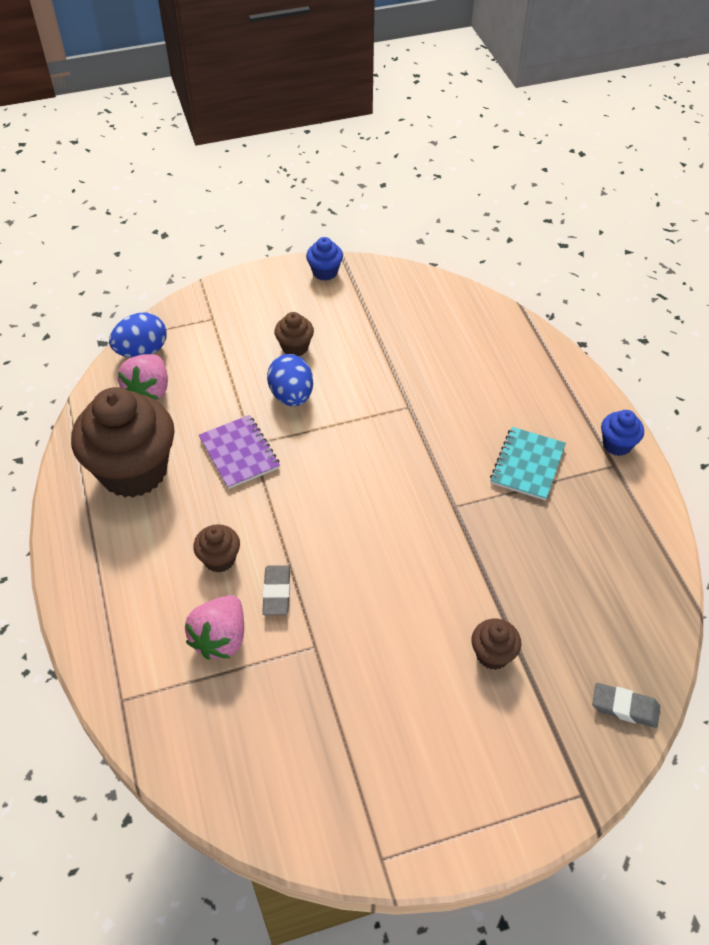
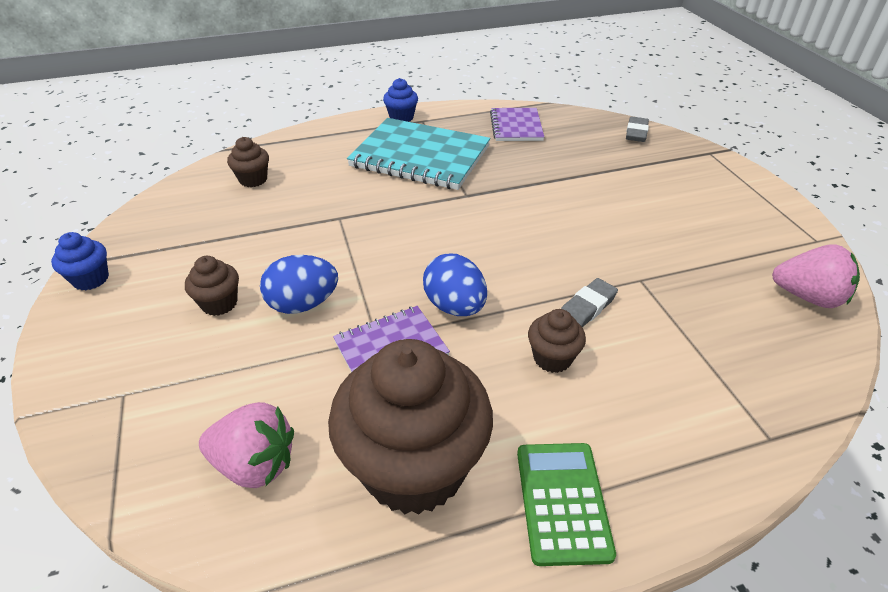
camera: 90 degrees left, 10 degrees down
(94, 551) = (562, 502): none -> green calculator
(142, 351) = (159, 485): blue egg -> blue egg (455, 306)
(220, 638) = (656, 351): pink strawberry -> pink strawberry (808, 297)
(276, 592) = (586, 308): grey eraser -> grey eraser turned 45 degrees counterclockwise
(493, 654) = (613, 182): brown cupcake -> brown cupcake (253, 179)
(527, 465) = (420, 157): turquoise notebook -> turquoise notebook, size x1.78
(616, 563) = (516, 126): none -> purple notebook

